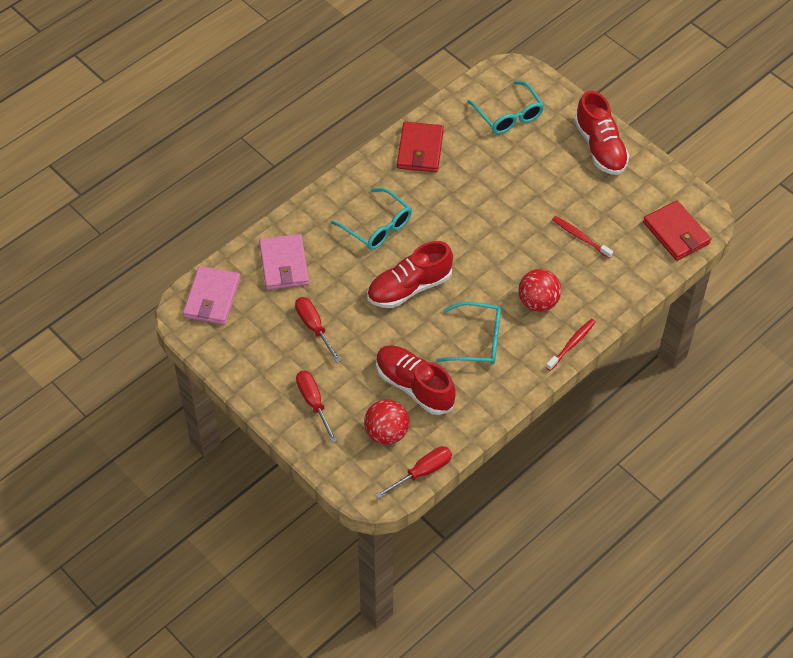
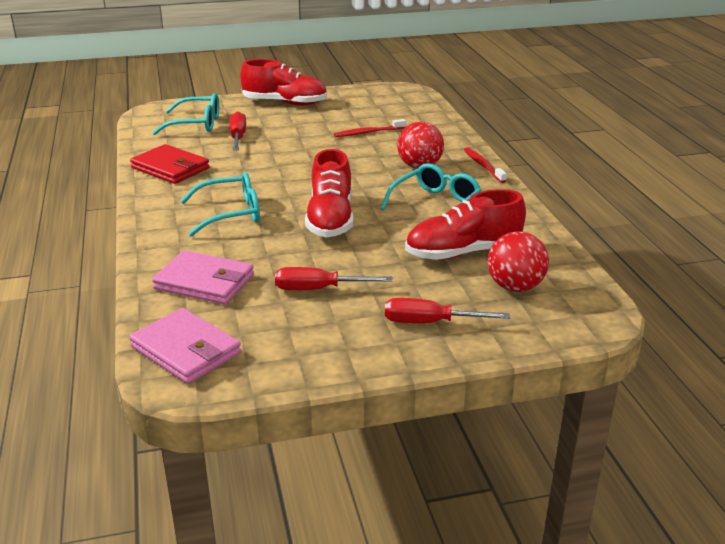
camera: 60 degrees left, 25 degrees down
(422, 472) = (587, 280): red screwdriver -> red screwdriver (238, 137)
(676, 233) = (408, 101): red wallet -> none

